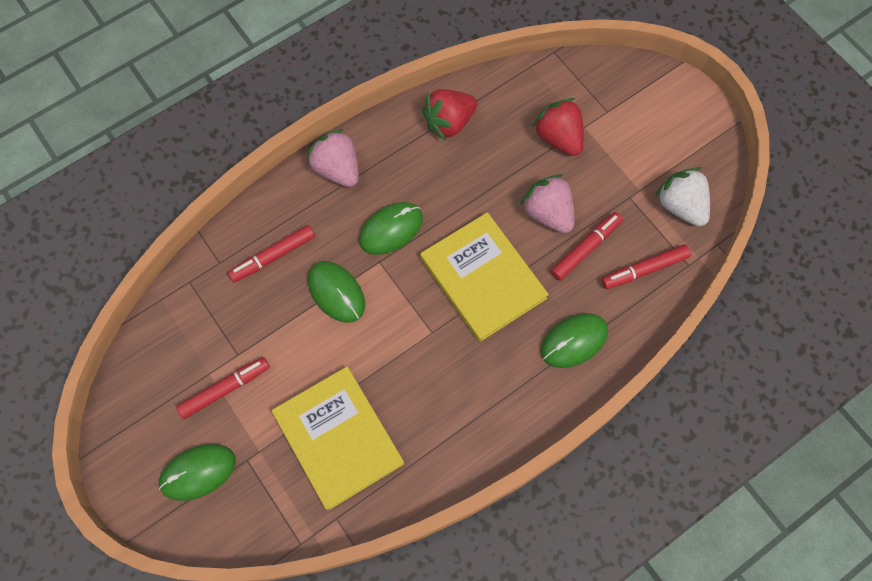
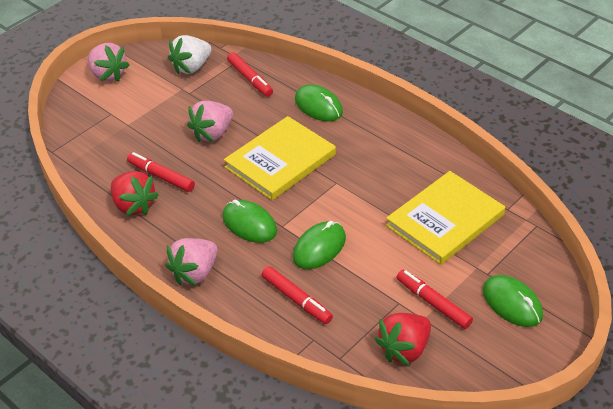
camera: 100 degrees left, 25 degrees down
(558, 137) = (140, 137): red strawberry -> red strawberry (404, 349)
(585, 248) = (239, 110): red marker -> red marker (161, 176)
(681, 113) = (108, 75): none -> pink strawberry

